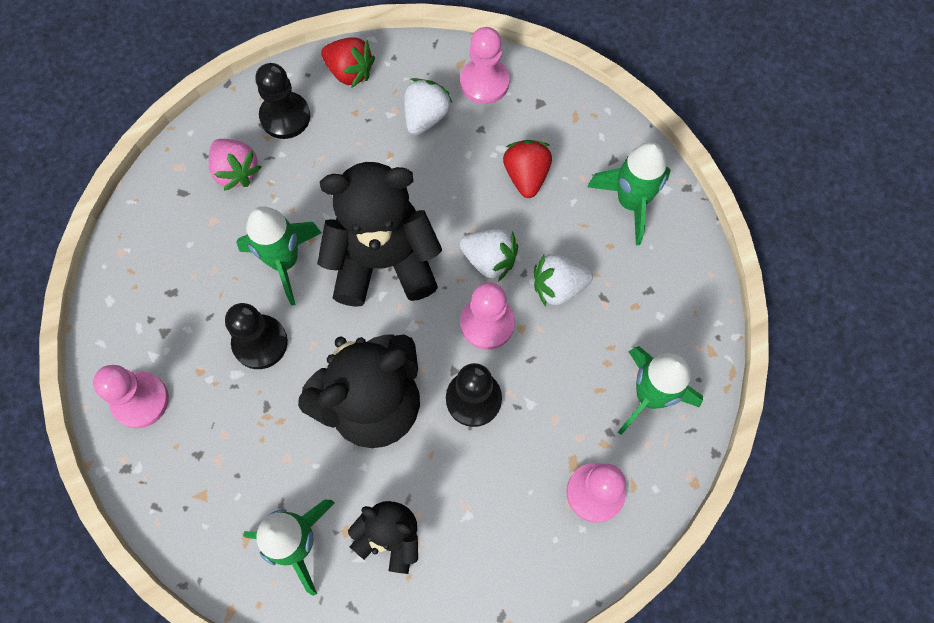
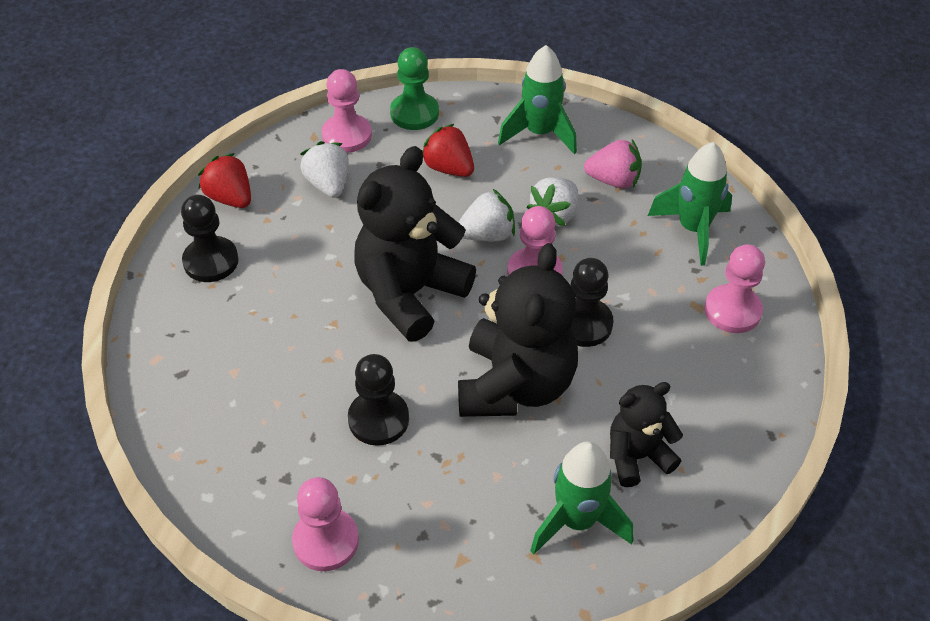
camera: 45 degrees left, 20 degrees down
(236, 171) = (213, 325): pink strawberry -> pink strawberry (613, 180)
(284, 261) = (330, 352): green rocket -> none
(349, 72) = (230, 198): red strawberry -> red strawberry turned 120 degrees counterclockwise
(555, 103) = (414, 113): none -> green pawn

